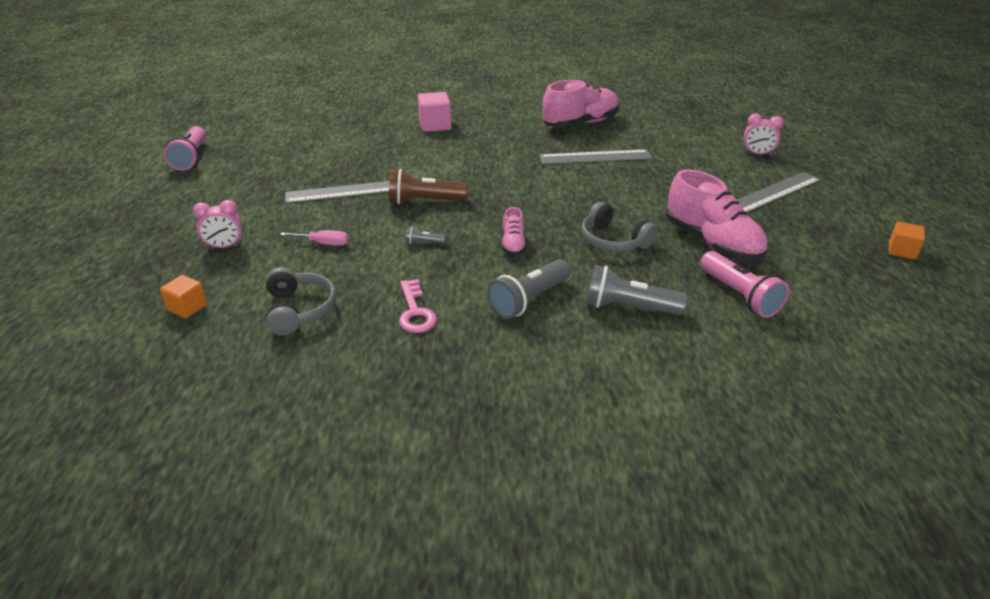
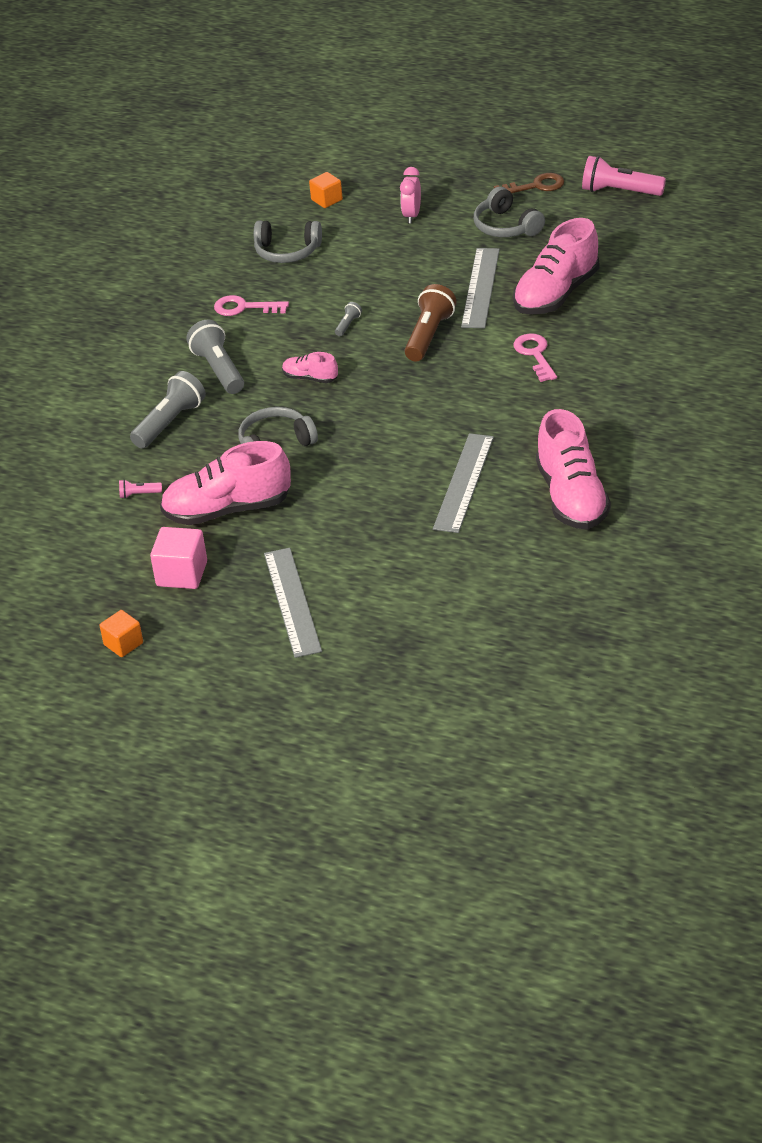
camera: 115 degrees right, 5 degrees up
(176, 194) = (535, 186): none -> brown key
(246, 196) = (506, 226): none -> grey headphones
(324, 243) = (383, 268): pink screwdriver -> none
(349, 160) = (556, 294): none -> pink shoe
(432, 156) = (535, 355): none -> pink key
(435, 125) = (627, 369): pink cube -> pink cube (182, 574)
(739, 295) = (139, 494): pink flashlight -> pink flashlight, size x0.46
(757, 154) = (393, 632): pink clock -> none

